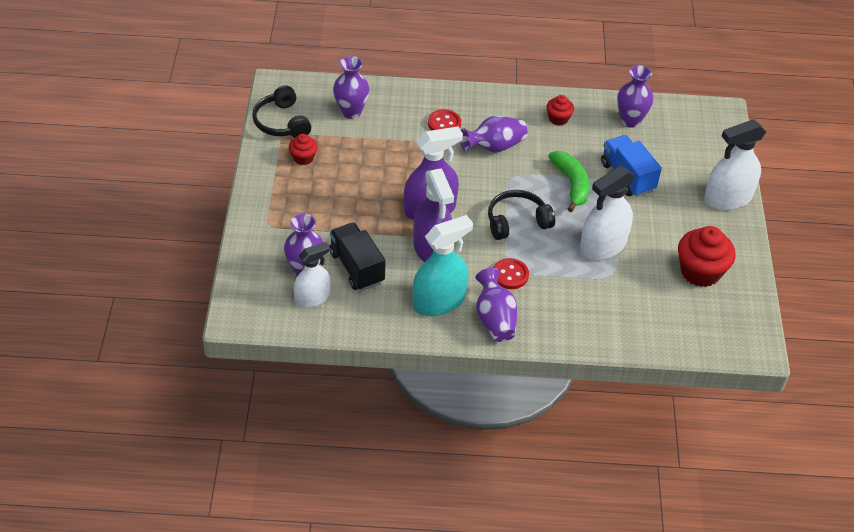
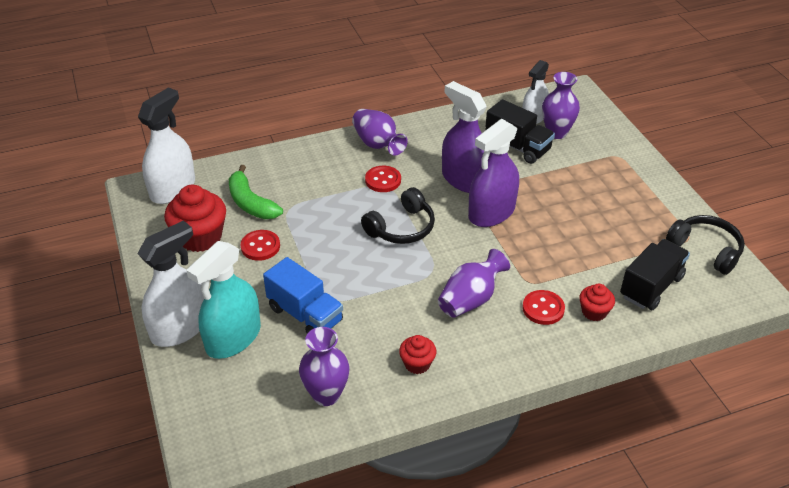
camera: 160 degrees right, 5 degrees down
(303, 158) = (648, 221): red cupcake -> red cupcake (594, 312)
(351, 112) = (651, 286): purple vase -> black truck
(439, 301) = (432, 143): turquoise spray bottle -> turquoise spray bottle (233, 338)
(571, 184) = (364, 284): green banana -> green banana (251, 203)
(603, 246) = (306, 232): white spray bottle -> white spray bottle (173, 188)
(648, 245) = (260, 246): none -> red button

